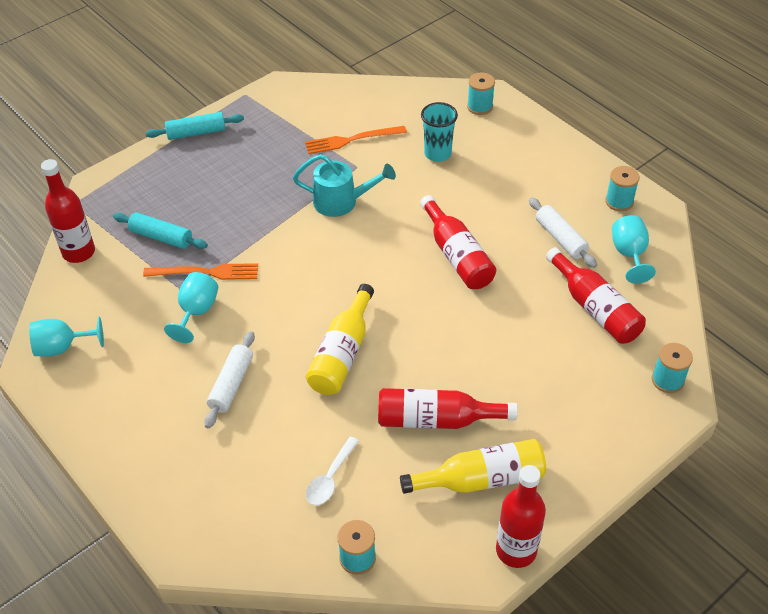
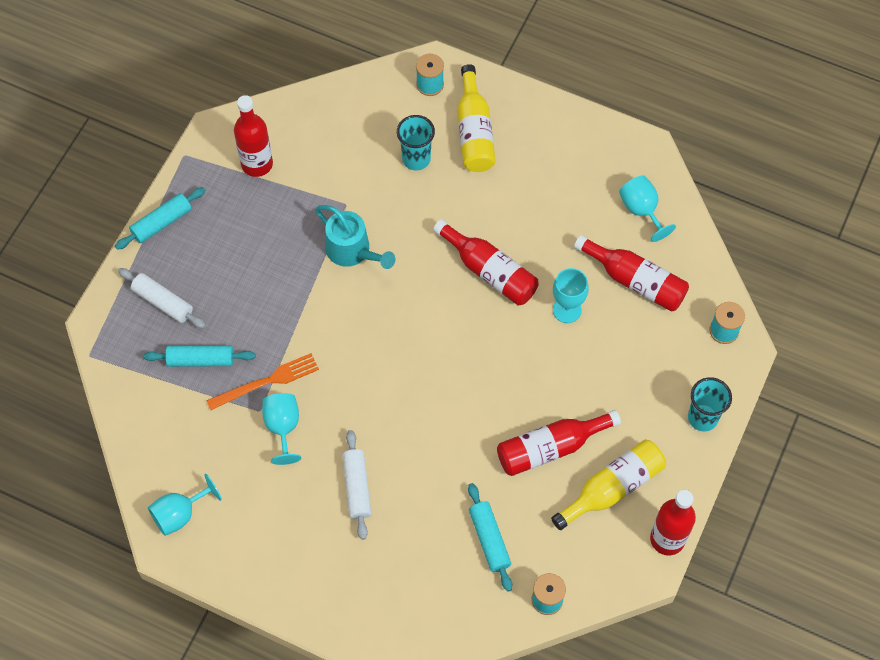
camera: 25 degrees left, 15 degrees up
(78, 252) = (130, 408): red bottle -> red bottle (257, 164)
(330, 478) = (489, 539): white spoon -> turquoise rolling pin
(342, 202) = (353, 251): turquoise watering can -> turquoise watering can turned 60 degrees clockwise
(342, 353) = (438, 416): yellow bottle -> yellow bottle (474, 132)
(352, 140) = (324, 173): orange fork -> none
(514, 309) = (567, 310): none -> turquoise goblet
(560, 238) = (574, 216): white rolling pin -> white rolling pin (163, 302)
(609, 450) = (702, 418): none -> turquoise cup
(619, 201) = (609, 153): turquoise spool -> none

